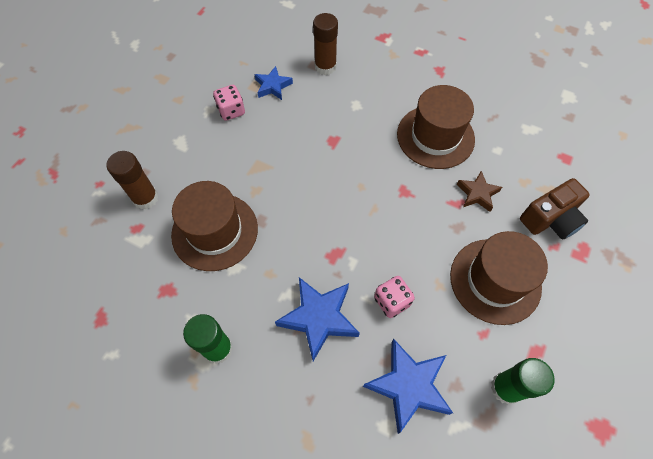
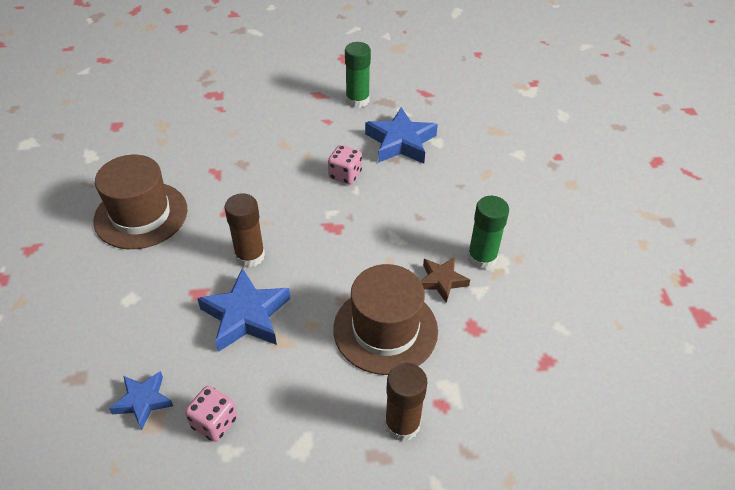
camera: 125 degrees left, 15 degrees down
(319, 318) = (398, 210): blue star -> blue star (246, 316)
(325, 67) = (76, 362): brown glue stick -> brown glue stick (250, 256)
(477, 194) = (196, 164): brown star -> brown star (442, 281)
(495, 280) = (277, 128): brown hat -> none
(550, 219) = (194, 117): brown camera -> none

